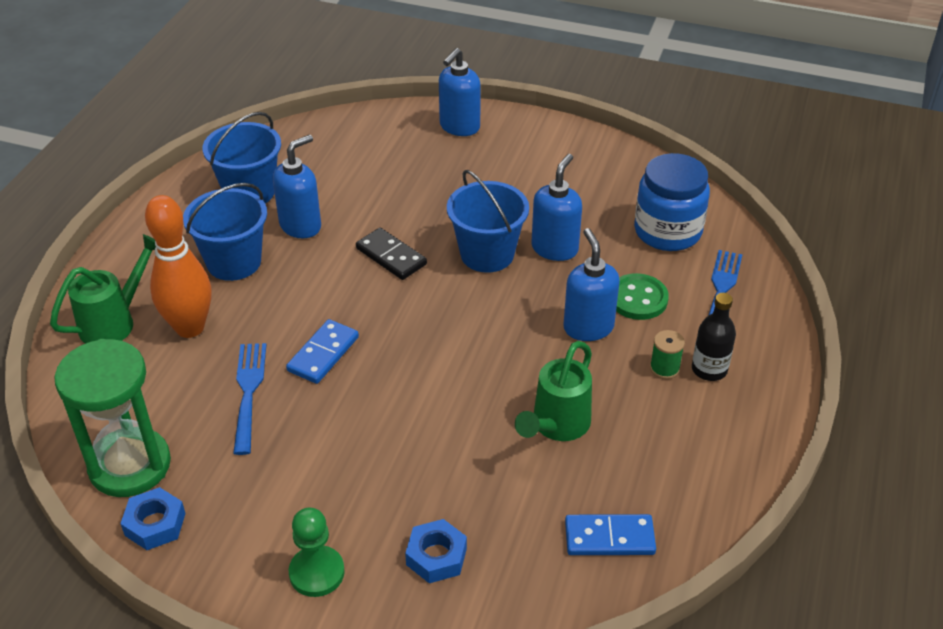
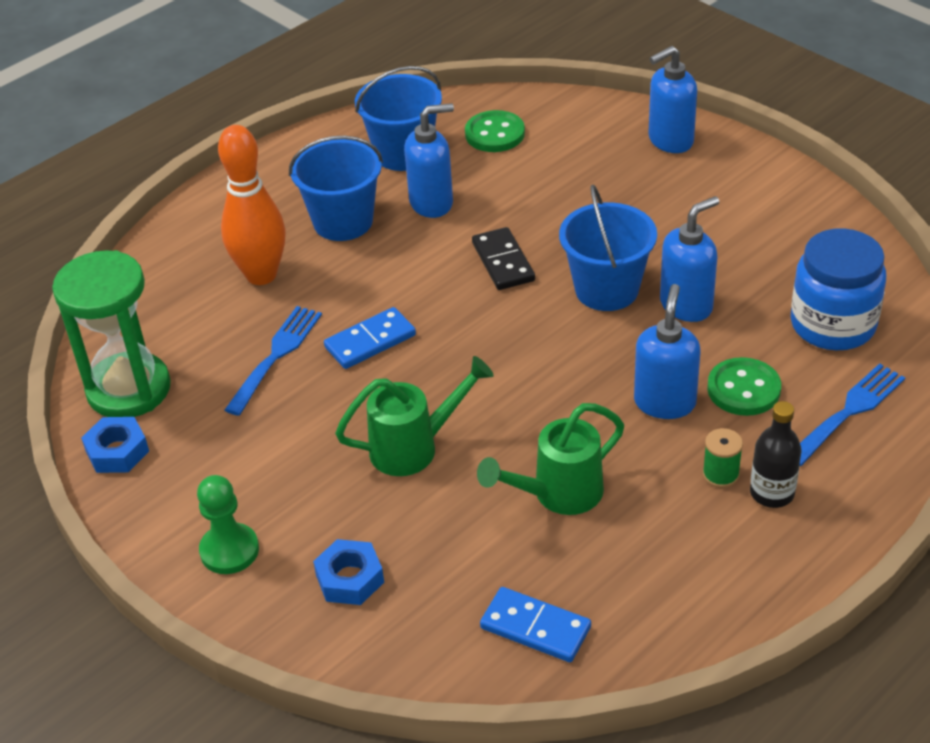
camera: 30 degrees right, 0 degrees up
(115, 321) = (198, 248): green watering can -> green watering can (415, 447)
(317, 157) = (495, 134): none -> green button

